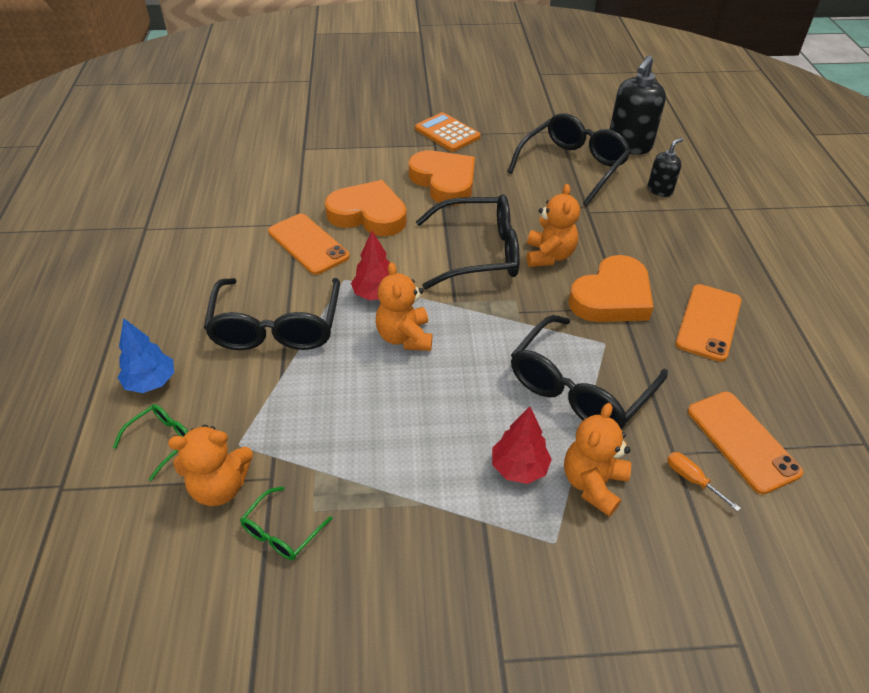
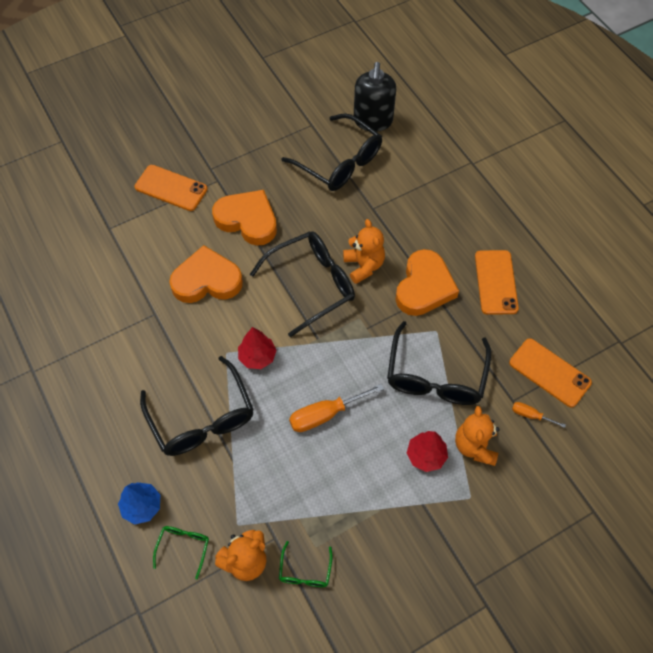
camera: 25 degrees left, 15 degrees up
(308, 244) = (177, 330): orange phone -> orange phone (171, 188)
(404, 337) = (299, 386): orange teddy bear -> none
(417, 375) = (325, 414): none -> orange screwdriver
(447, 133) = (221, 162): orange calculator -> none
(573, 166) = (339, 162): black glasses -> black glasses turned 120 degrees clockwise
(660, 190) = (415, 163): black soap dispenser -> none

